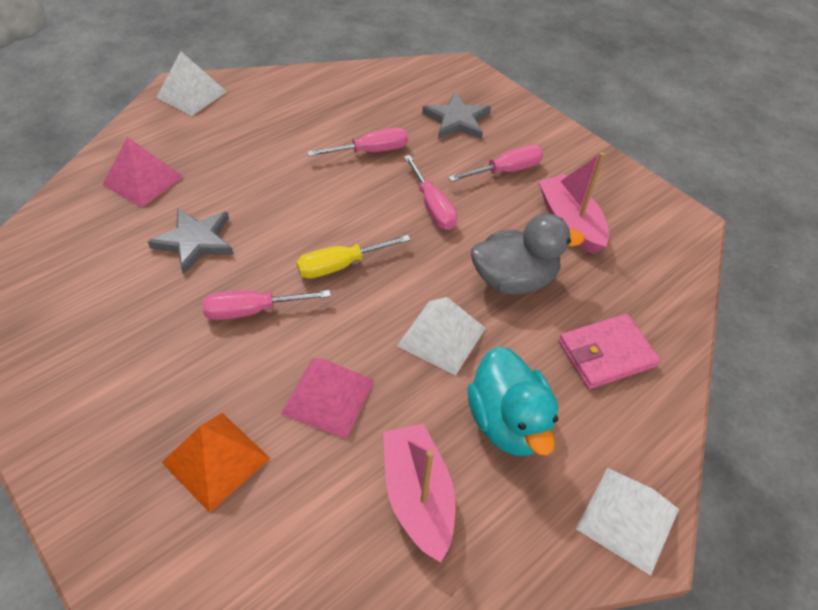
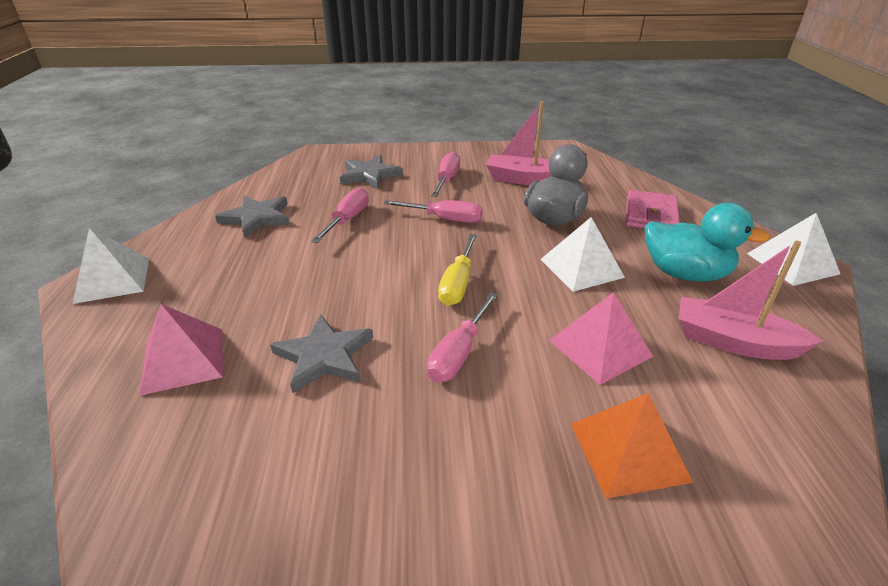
camera: 50 degrees left, 15 degrees down
(323, 104) = (257, 218): none -> grey star

